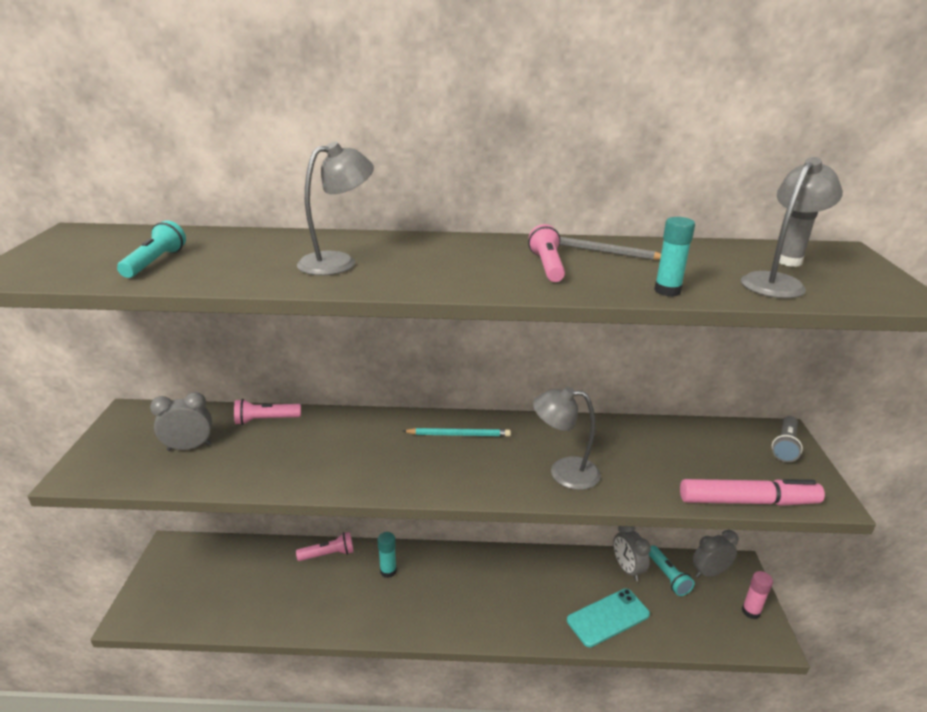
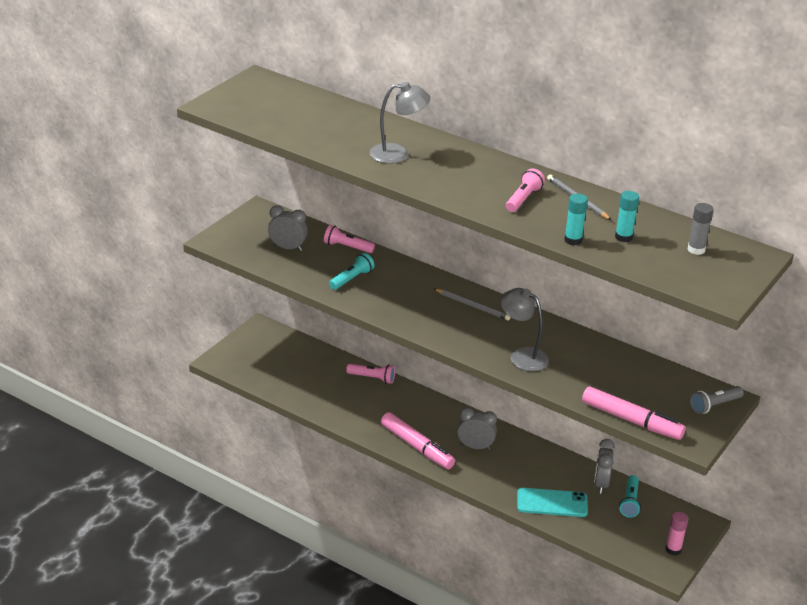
camera: 30 degrees right, 5 degrees up
(155, 262) = (293, 121): turquoise flashlight -> turquoise flashlight (352, 279)
(388, 571) = (409, 407): turquoise glue stick -> turquoise glue stick (623, 237)
(429, 619) = (417, 447): none -> pink marker
(458, 434) = (472, 306): turquoise pencil -> grey pencil
(709, 572) = (669, 515): grey clock -> grey clock (475, 447)
(777, 282) = (657, 259): grey lamp -> none

